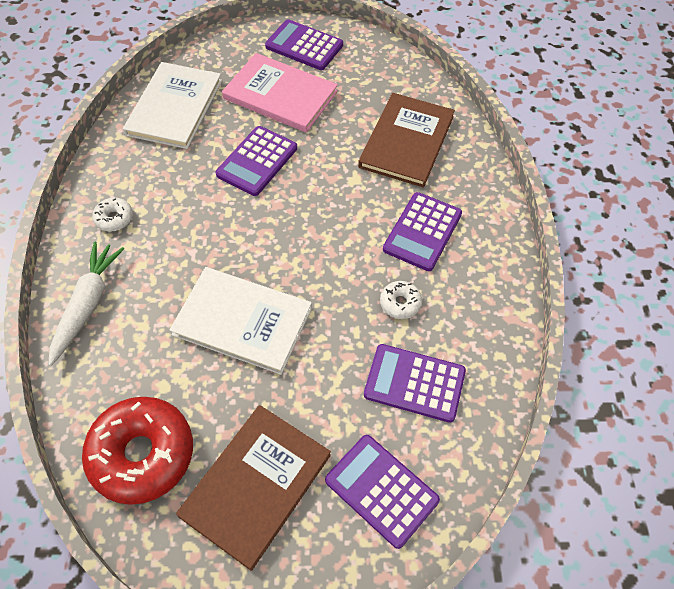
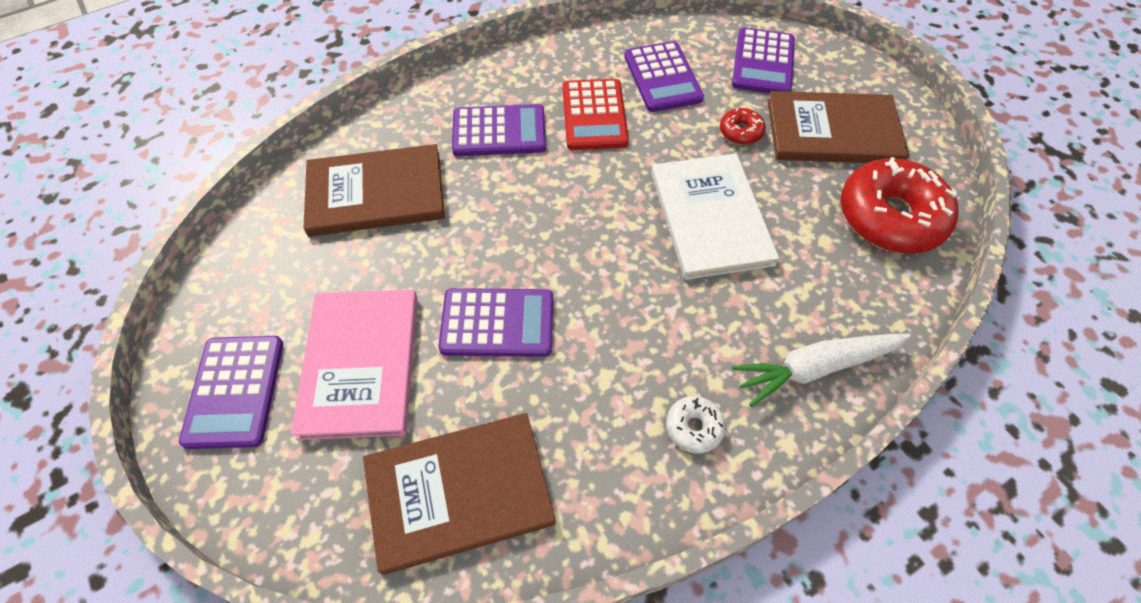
camera: 120 degrees left, 0 degrees up
(174, 107) = (459, 492): white book -> brown book
(308, 403) = (740, 132): none -> red donut
(400, 303) = (594, 115): white donut -> red calculator

